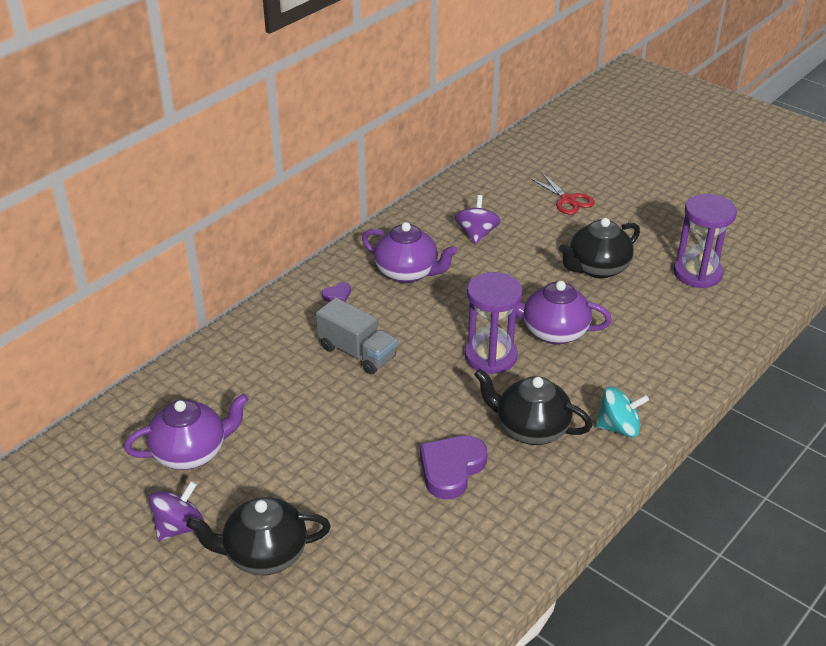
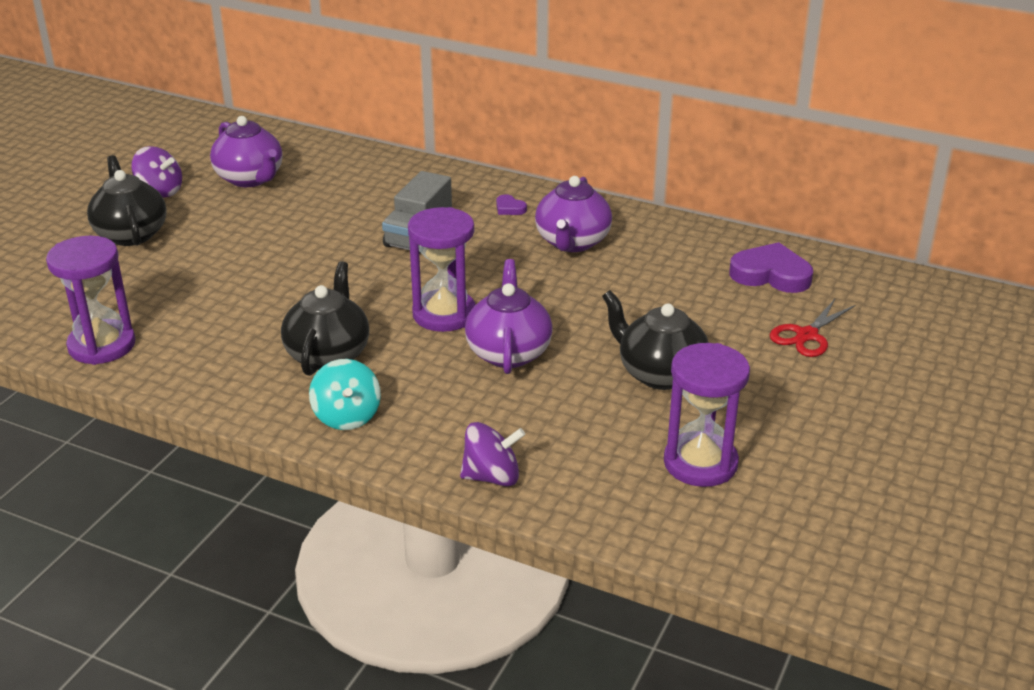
camera: 75 degrees right, 5 degrees down
(451, 469) = (255, 312): purple heart -> purple heart (771, 274)
(474, 582) = (102, 345): none -> purple hourglass
(477, 234) = (678, 276): purple spinning top -> purple spinning top (492, 477)

